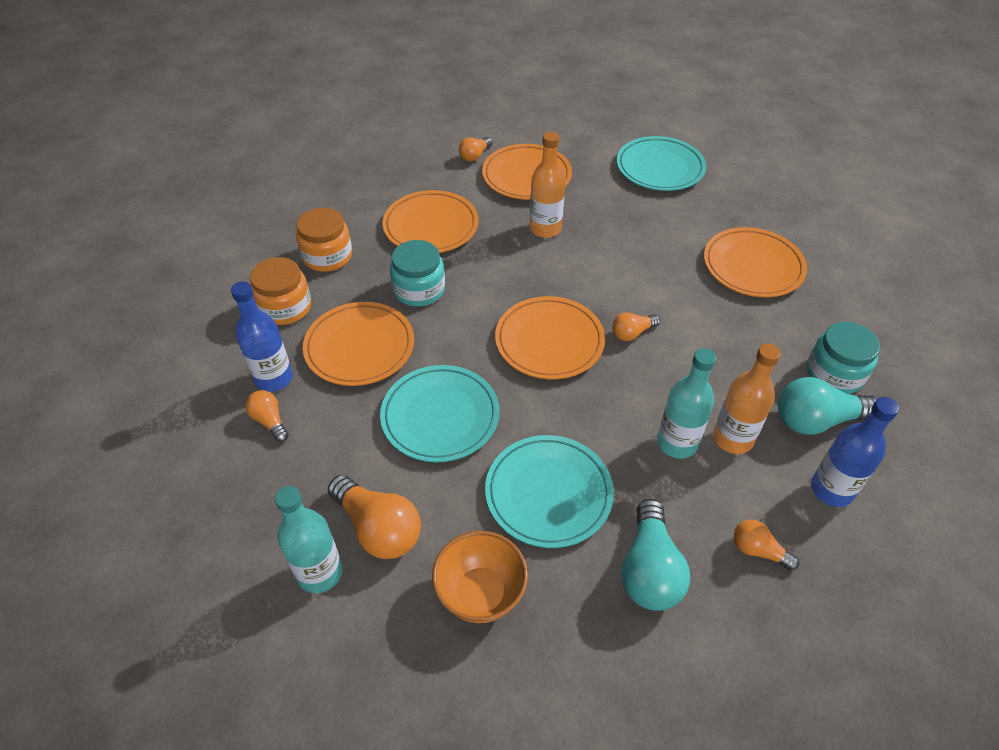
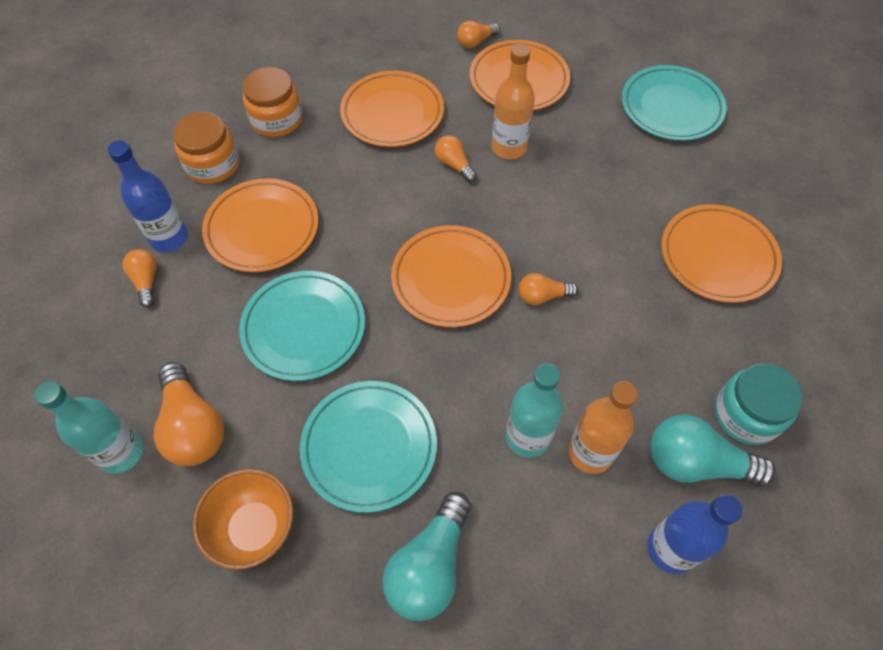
camera: 20 degrees right, 10 degrees up
(419, 290) = (347, 182): turquoise jar -> none
(758, 550) = (553, 588): orange light bulb -> orange light bulb (454, 165)

